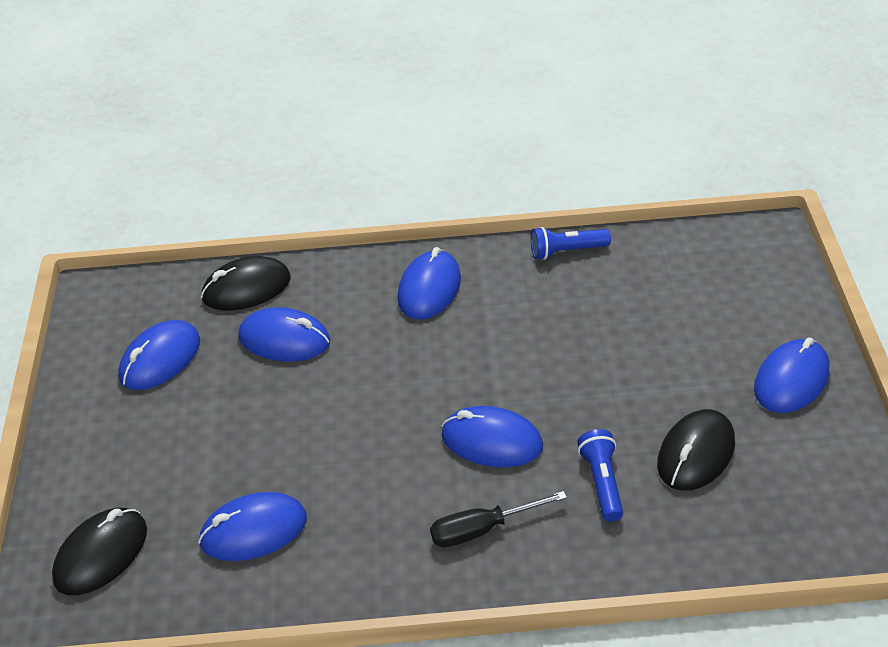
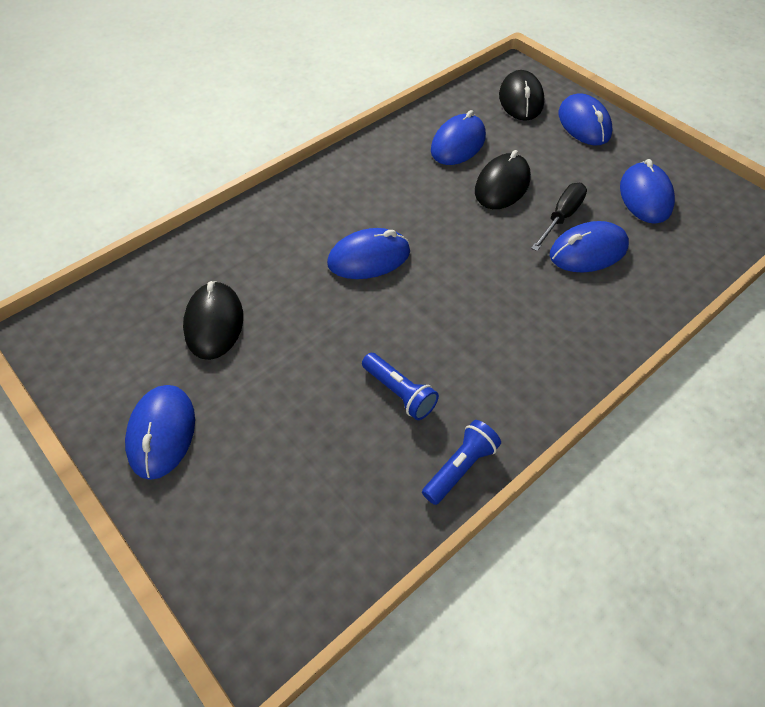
camera: 140 degrees right, 10 degrees up
(246, 288) = (669, 273): black mouse -> black mouse (502, 185)
(429, 289) = (537, 352): blue mouse -> blue mouse (584, 124)
(482, 529) = (327, 205): black screwdriver -> black screwdriver (561, 217)
(601, 482) = (271, 269): blue flashlight -> blue flashlight (400, 393)

